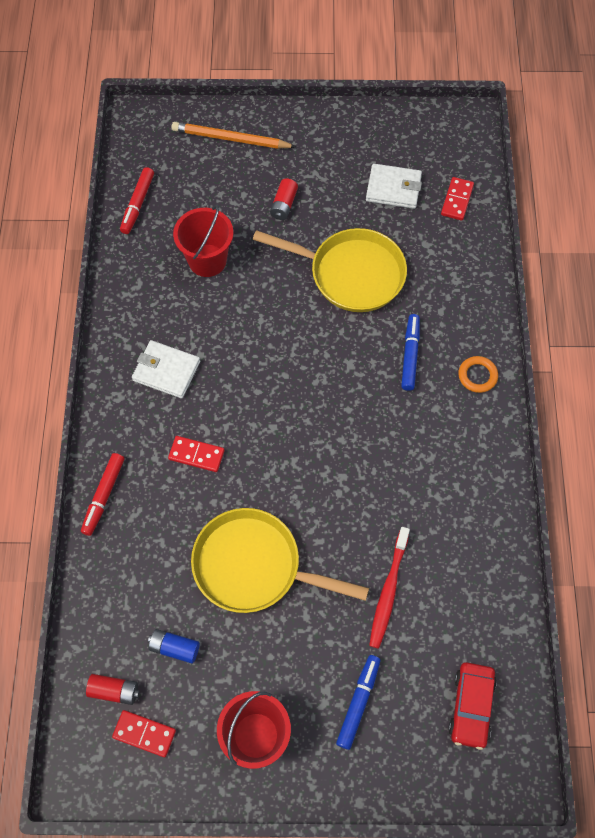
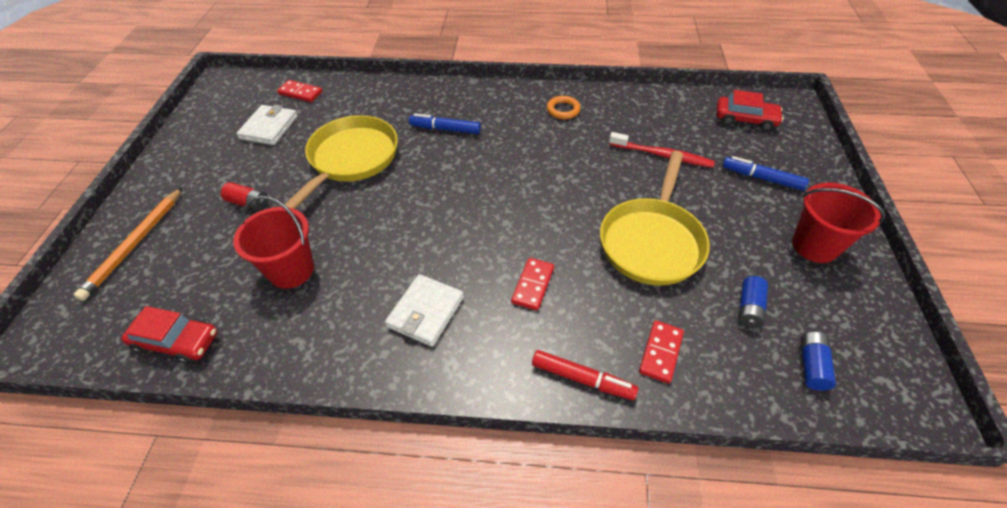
camera: 85 degrees left, 15 degrees down
(114, 691) = (811, 365): red battery -> blue battery
(137, 204) = (177, 341): red marker -> red car
(144, 733) = (846, 336): red domino -> red domino (660, 352)
(477, 376) = (472, 95): orange ring -> orange ring (563, 110)

